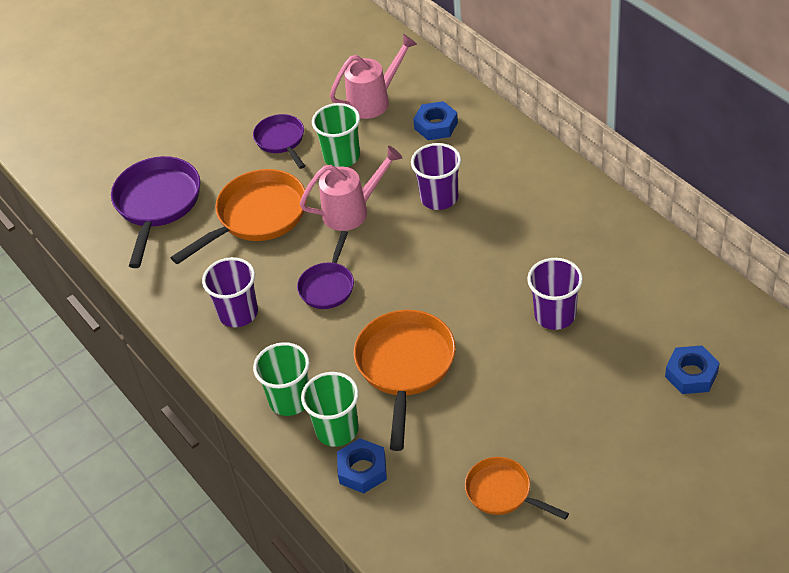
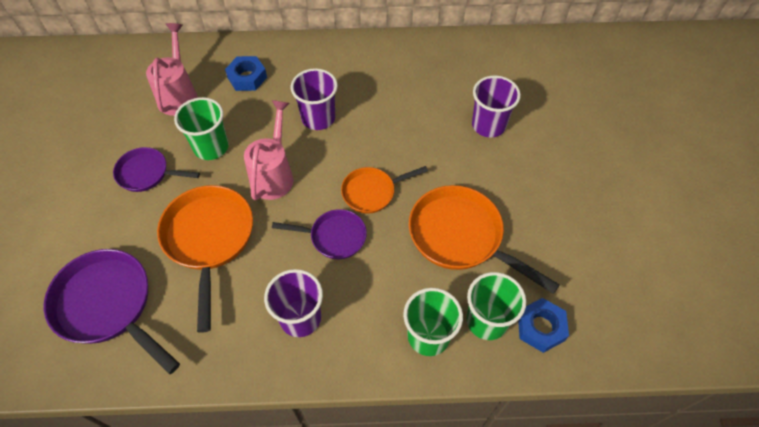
camera: 60 degrees left, 10 degrees up
(328, 286) = (334, 237): purple pan -> purple pan turned 45 degrees counterclockwise
(502, 492) = (624, 250): orange pan -> orange pan (372, 192)
(691, 374) = (595, 93): blue nut -> none

